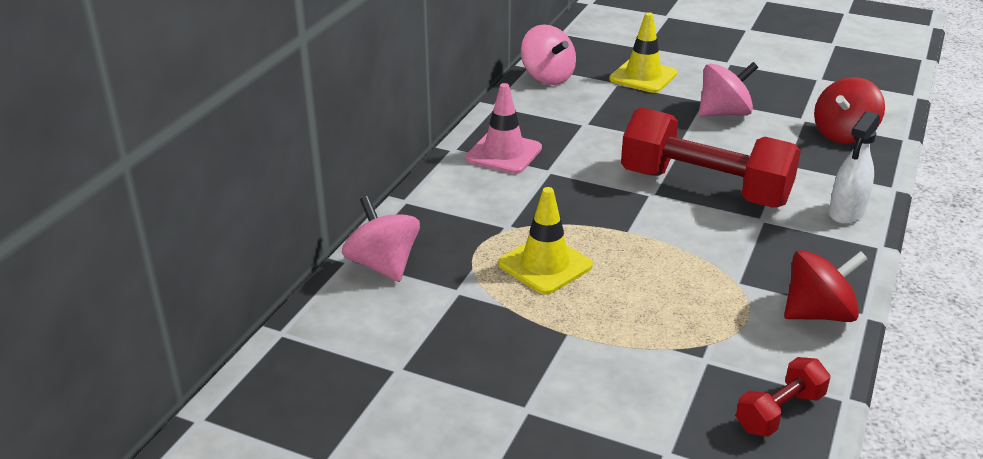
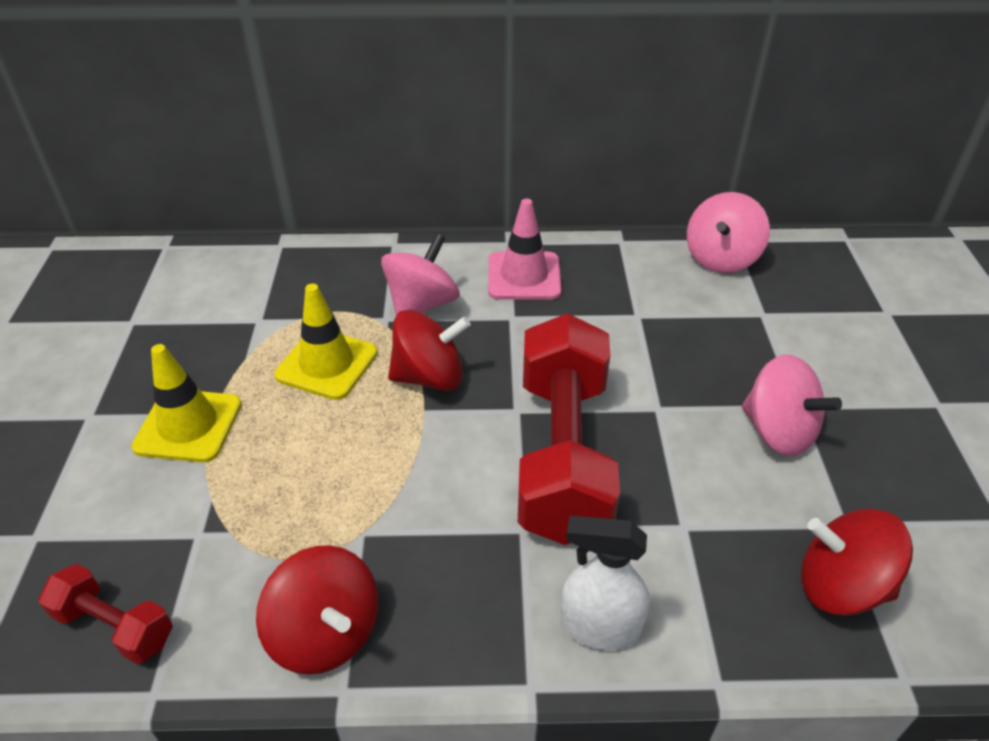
camera: 65 degrees right, 10 degrees up
(383, 265) = (281, 265): pink spinning top -> pink spinning top (422, 304)
(593, 221) = (429, 377): none -> red spinning top
(643, 76) = (804, 332): yellow traffic cone -> yellow traffic cone (188, 425)

